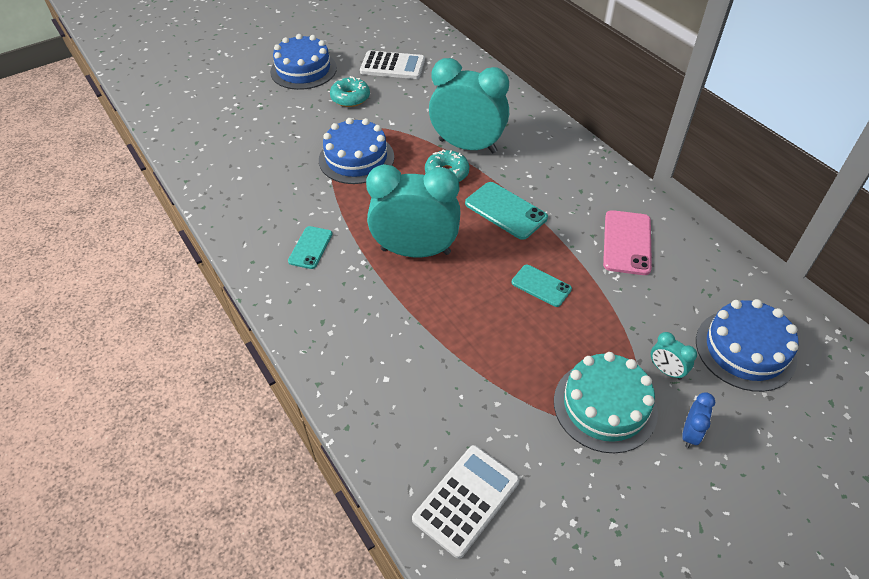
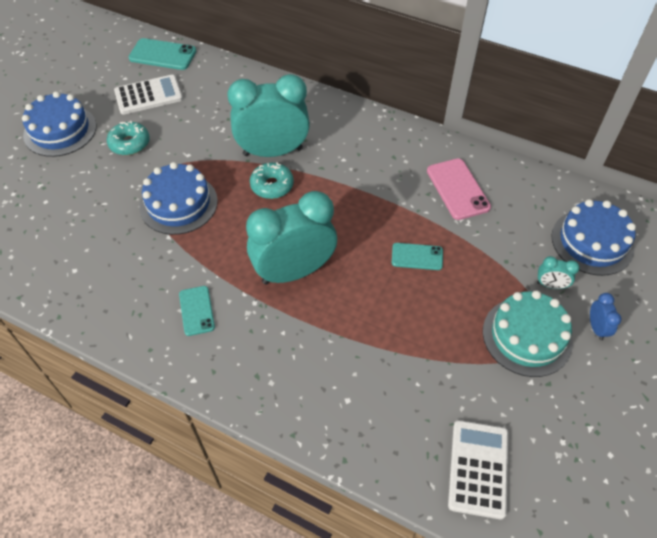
camera: 30 degrees left, 5 degrees up
(505, 211) = (345, 200): turquoise phone -> turquoise phone (162, 55)

